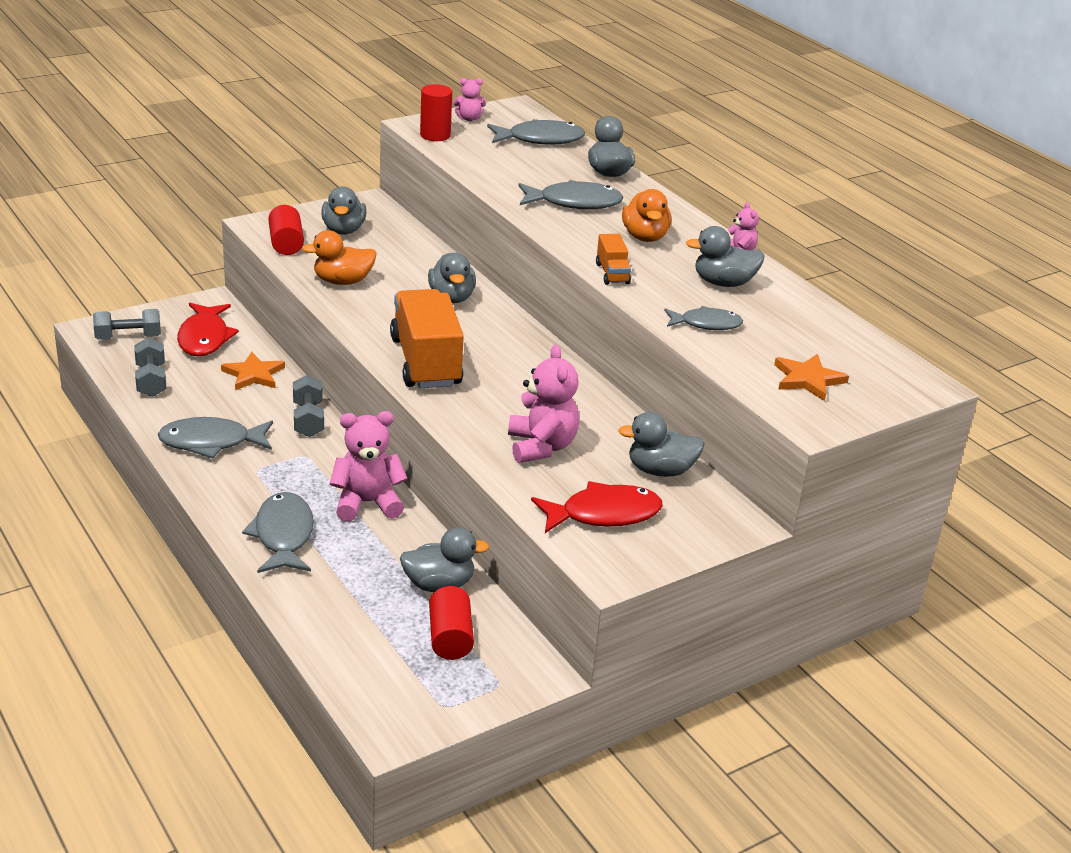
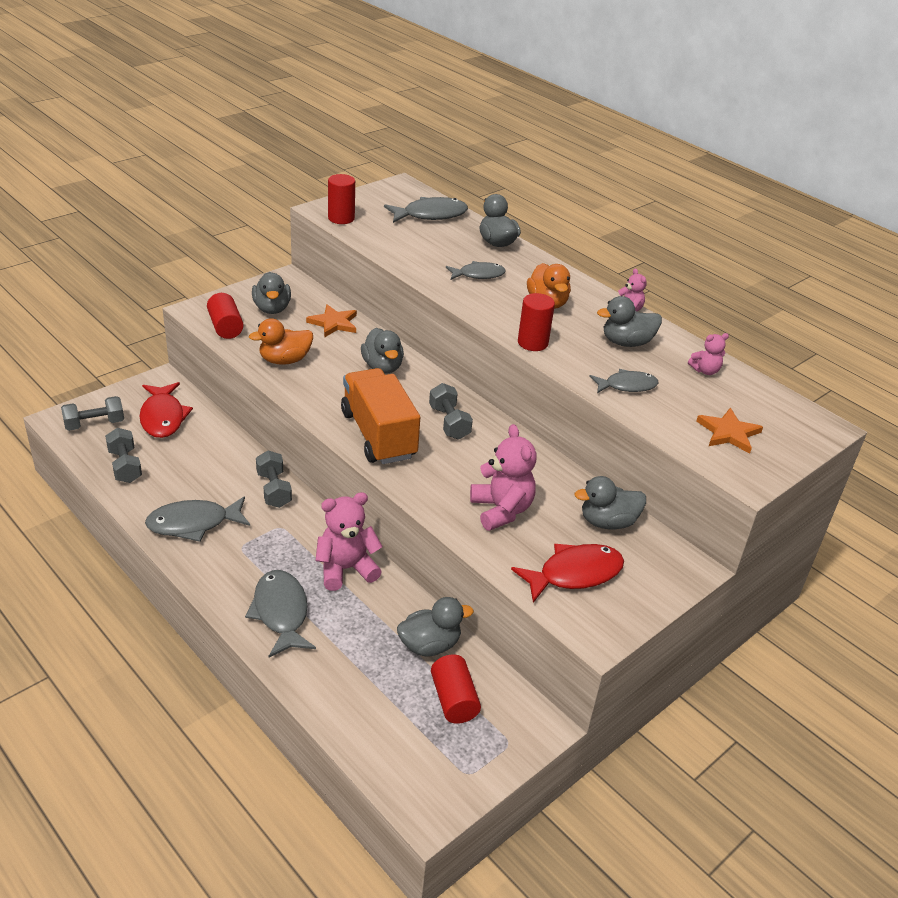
camera: 10 degrees left, 5 degrees up
(253, 374) = (215, 449): orange star -> orange star (334, 323)
(469, 118) = (365, 199): pink teddy bear -> pink teddy bear (705, 371)
(510, 358) = (449, 422): none -> grey dumbbell
(574, 203) = (478, 275): grey fish -> grey fish, size x0.66
(612, 273) = (532, 343): orange truck -> red cylinder

